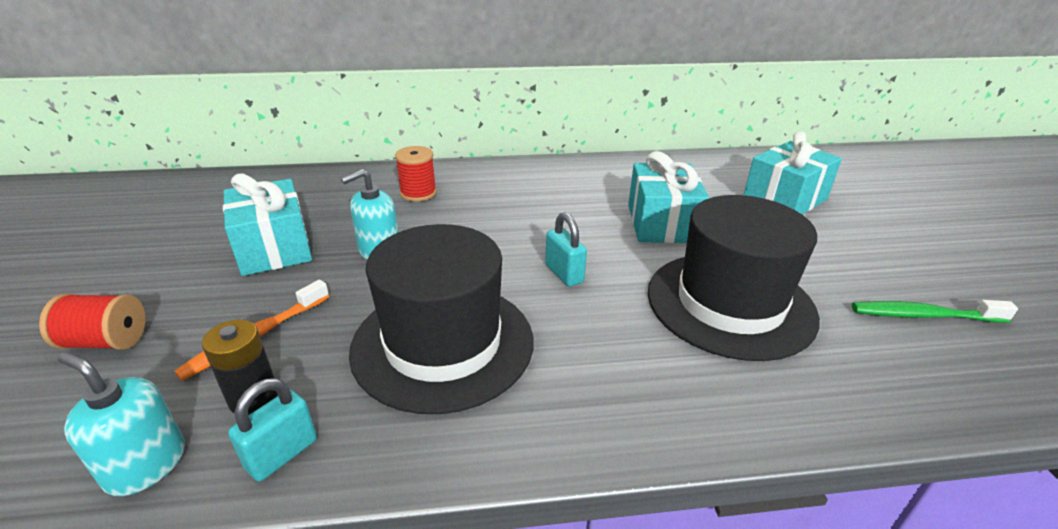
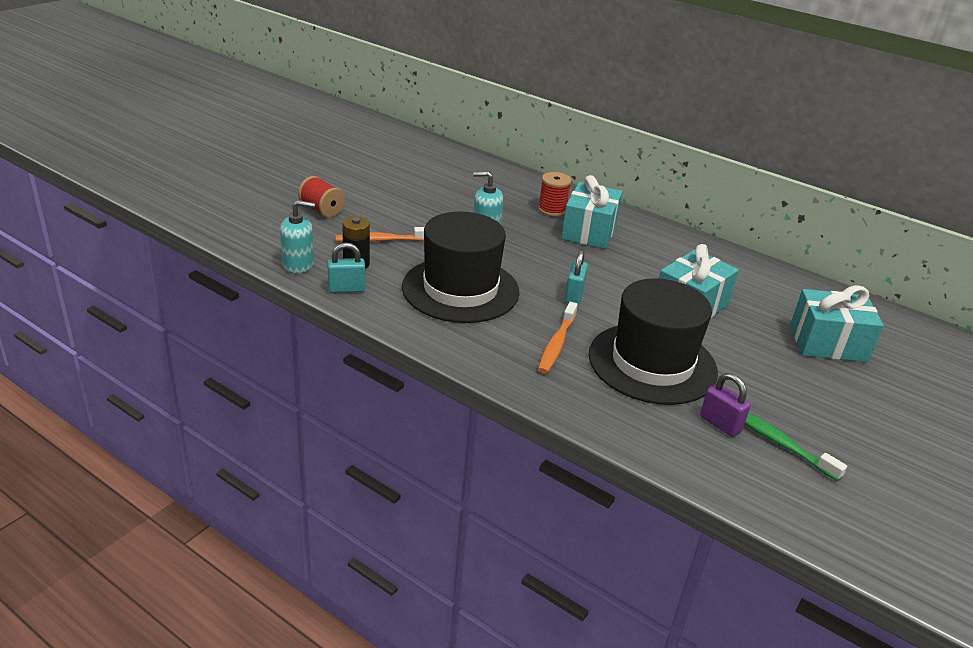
camera: 40 degrees right, 0 degrees up
(146, 465) = (298, 264): turquoise soap dispenser -> turquoise soap dispenser turned 105 degrees clockwise
(274, 248) = (433, 203): turquoise gift -> turquoise gift (589, 231)
(632, 344) = (556, 344): none -> orange toothbrush
(869, 330) = (720, 424): none -> purple padlock

